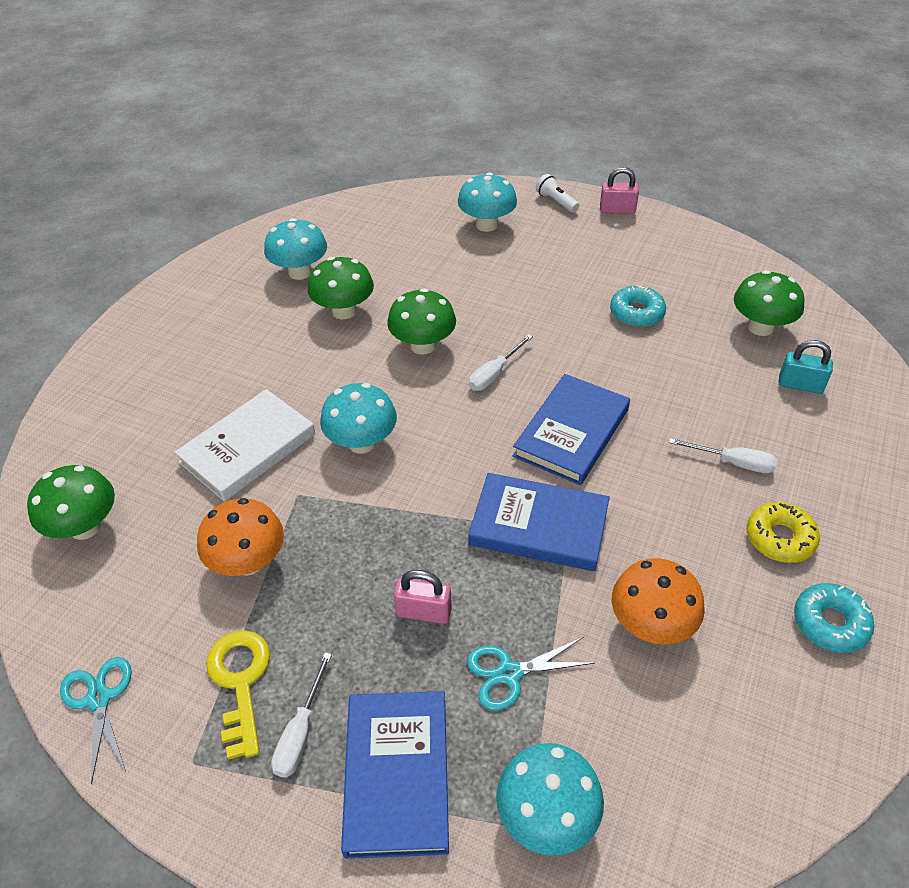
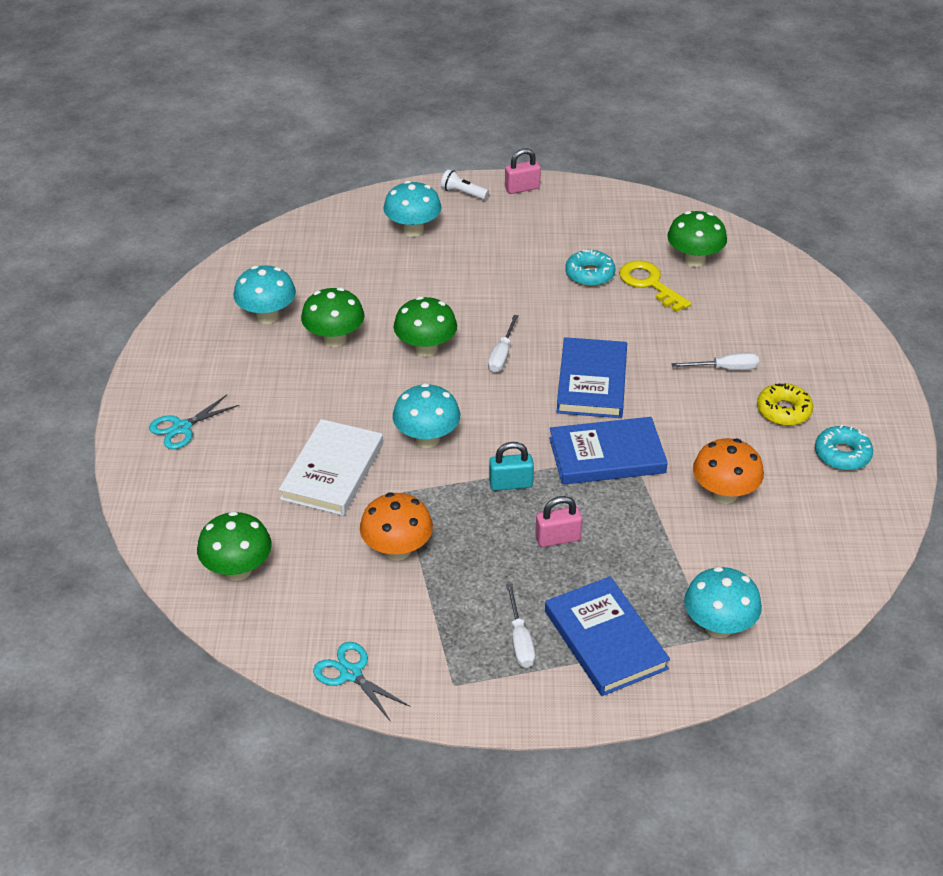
camera: 25 degrees left, 5 degrees down
(240, 682) = (452, 627): yellow key -> yellow key (649, 284)
(509, 673) = (644, 556): turquoise scissors -> turquoise scissors (181, 428)
(800, 385) = (746, 297): turquoise padlock -> turquoise padlock (511, 484)

